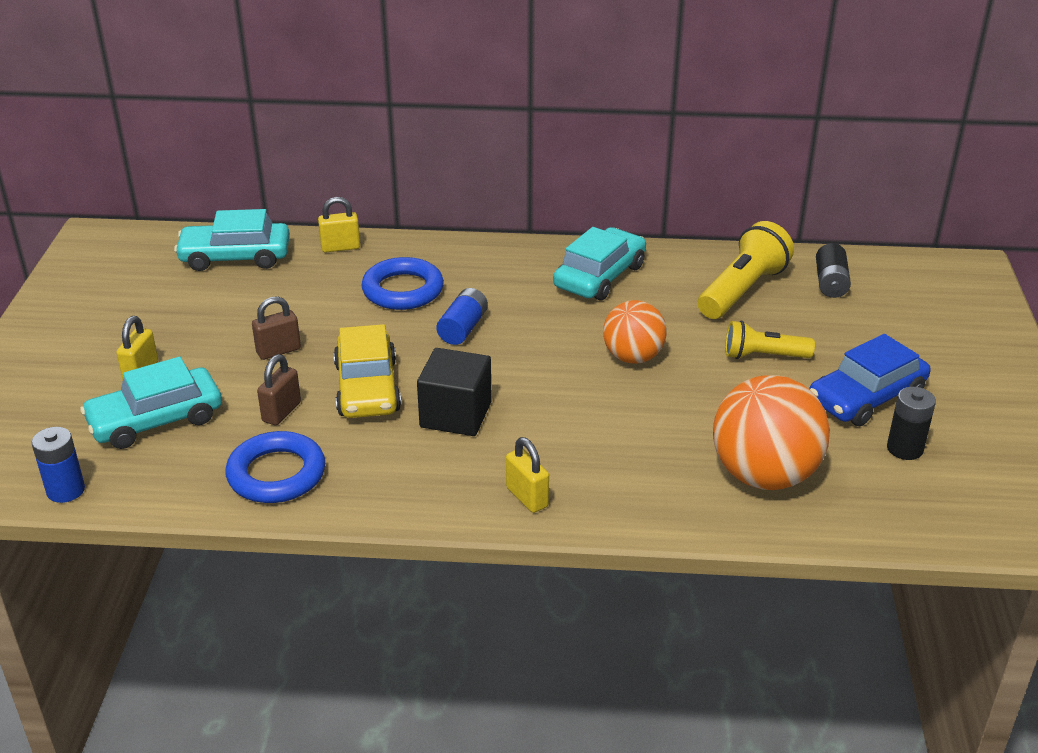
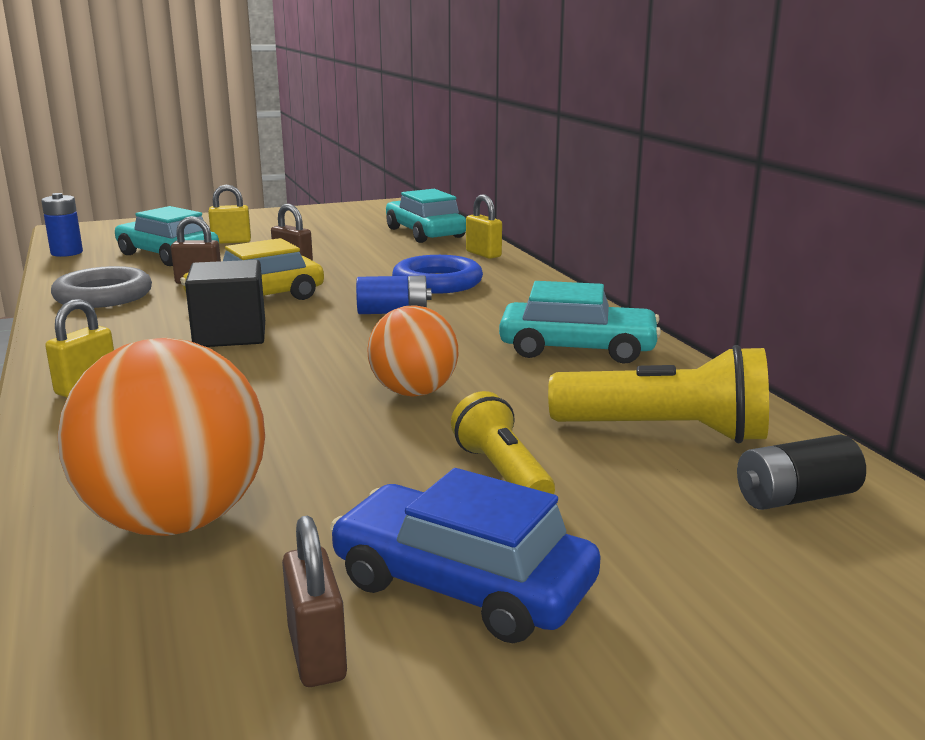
camera: 65 degrees right, 15 degrees down
(276, 474) = (103, 296): blue ring -> grey ring
(904, 449) = (316, 654): black battery -> brown padlock

